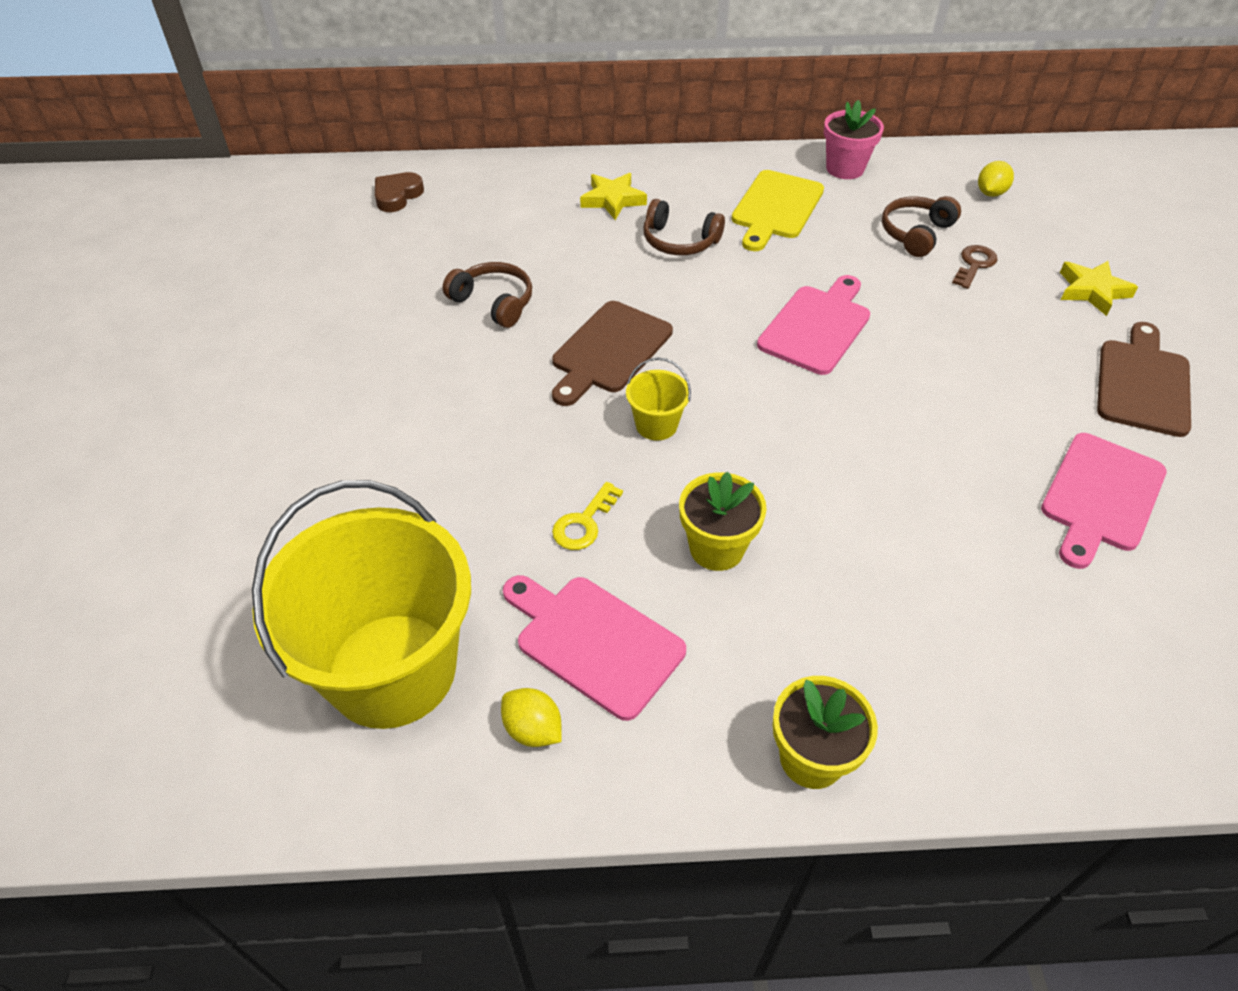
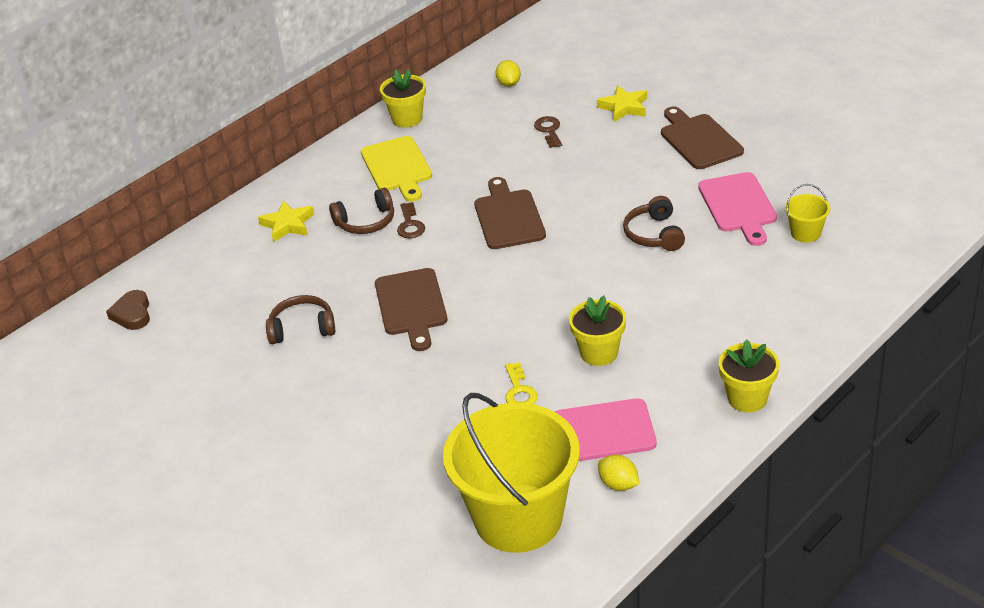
camera: 40 degrees left, 10 degrees down
(533, 729) = (618, 484): yellow lemon -> yellow lemon turned 45 degrees clockwise
(656, 425) = (491, 322): yellow bucket -> yellow bucket (805, 233)
(714, 270) = (410, 225): none -> brown key
(817, 326) = (508, 217): pink cutting board -> brown cutting board
(845, 168) = (407, 119): pink flower pot -> yellow flower pot
(916, 233) = (497, 132): brown headphones -> brown headphones (654, 234)

